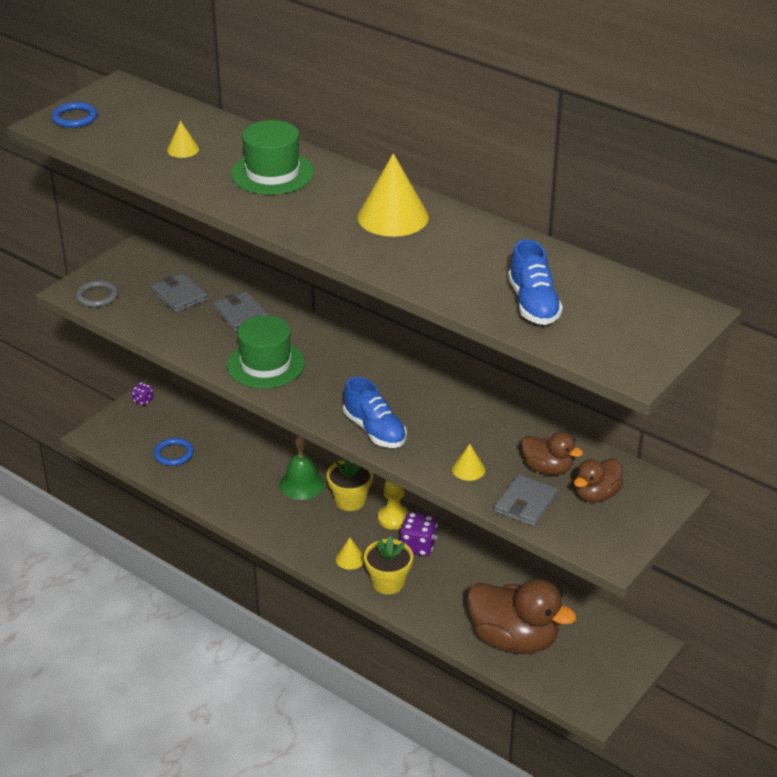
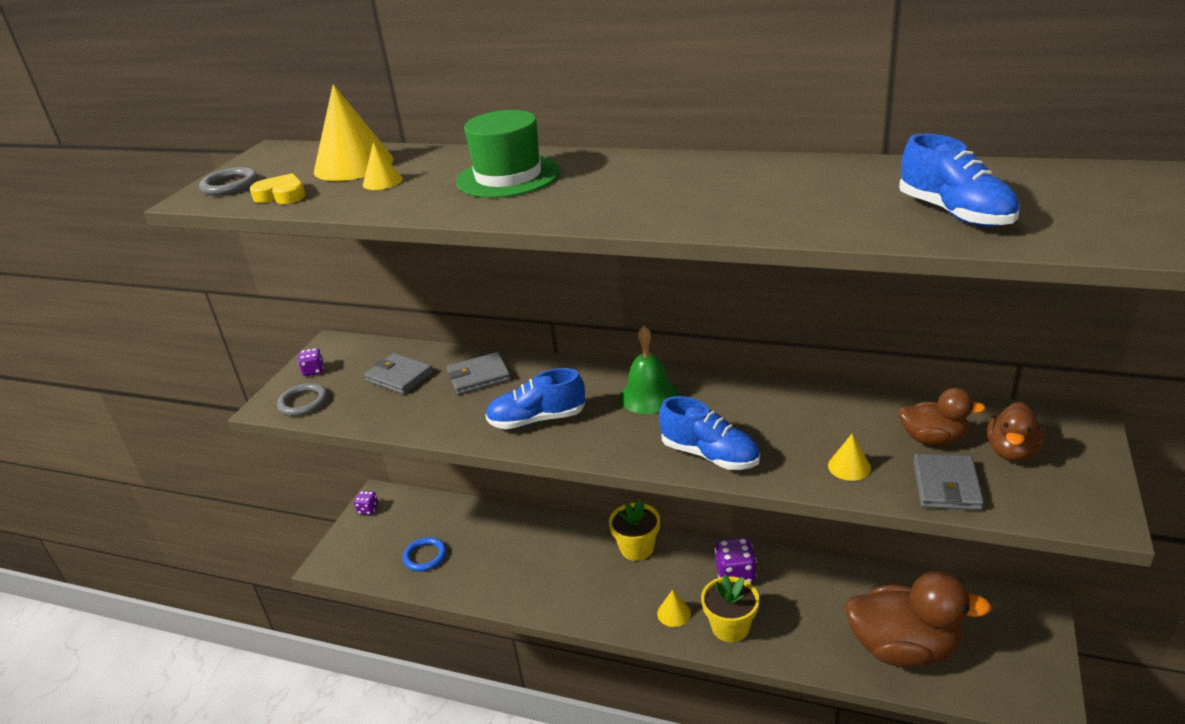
camera: 15 degrees left, 5 degrees down
(74, 118) = (230, 185): blue ring -> grey ring
(107, 141) = (282, 195): none -> yellow heart
(115, 270) = (314, 371): none -> purple dice
(241, 314) = (479, 377): grey wallet -> grey wallet turned 60 degrees counterclockwise
(265, 364) = (537, 419): green hat -> blue shoe
(302, 484) = (577, 547): green bell -> green bell (649, 396)
(393, 217) = (689, 179): yellow cone -> yellow cone (353, 165)
(393, 518) = (692, 553): yellow pawn -> none

